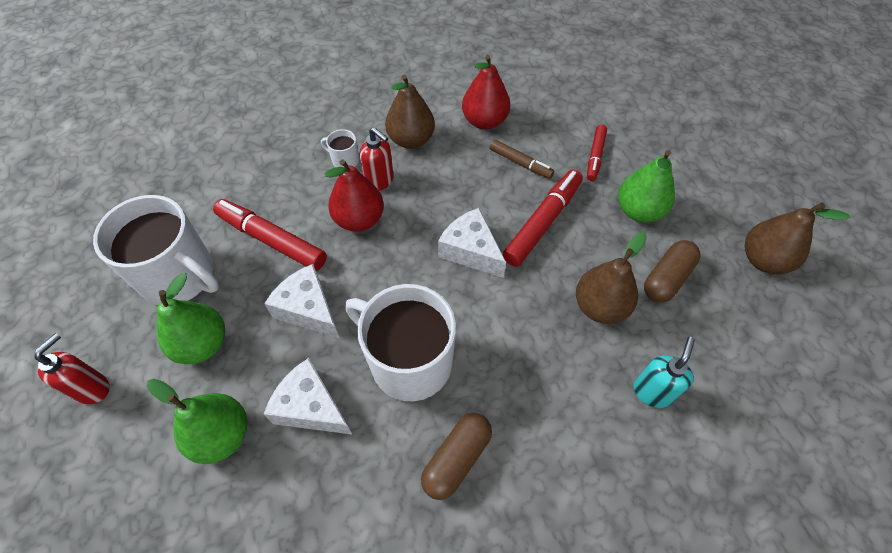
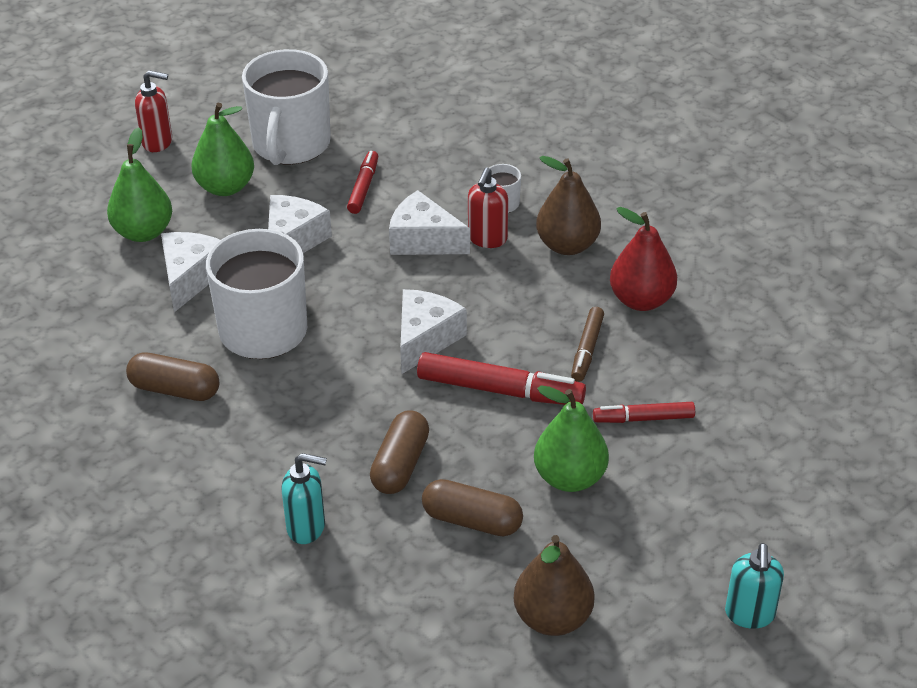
camera: 70 degrees right, 15 degrees down
(271, 240) = (363, 187): red marker -> red marker, size x0.59
(359, 219) = (423, 240): red pear -> white cheese
(600, 307) = (400, 464): brown pear -> brown capsule
(770, 163) = (749, 614): none -> turquoise soap dispenser

